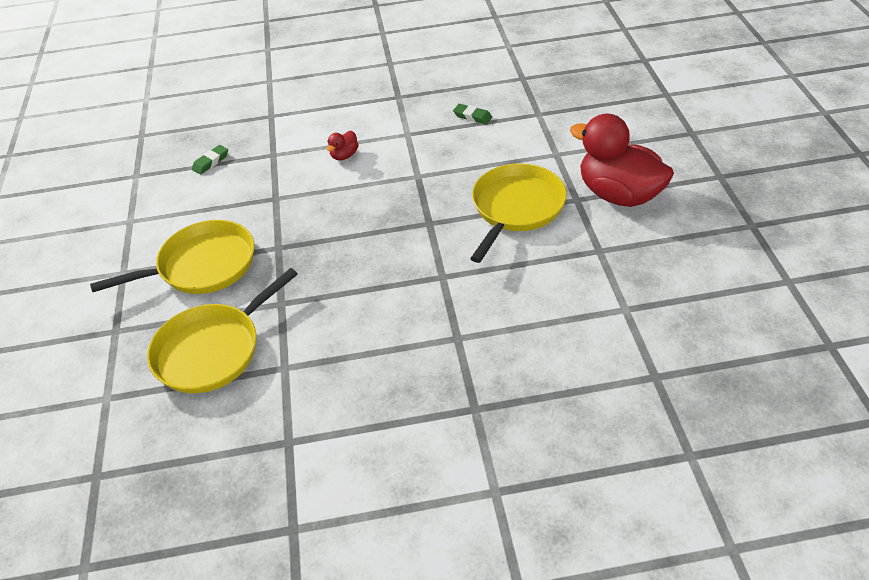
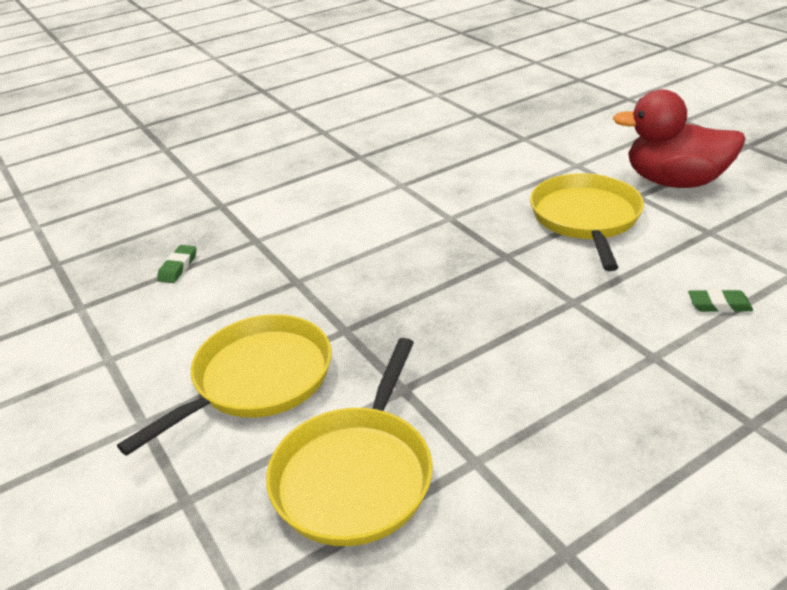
camera: 25 degrees left, 10 degrees down
(344, 155) = (346, 220): red duck -> none
(472, 116) = (458, 155): green eraser -> green eraser (719, 305)

